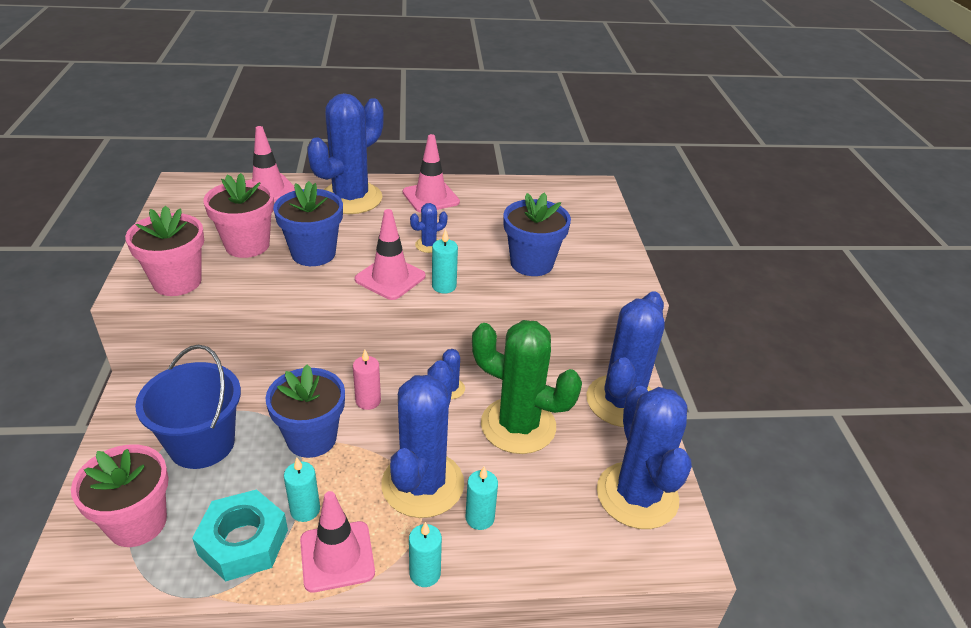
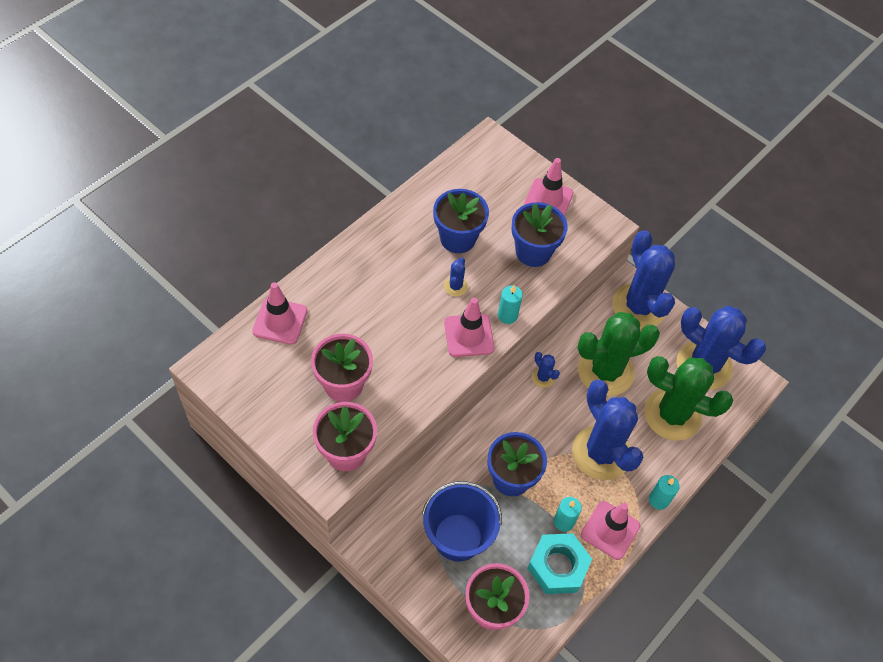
camera: 45 degrees left, 20 degrees up
(313, 253) = (395, 355): blue flower pot -> blue flower pot (457, 238)
(351, 198) = (349, 282): blue cactus -> none
(368, 401) = (509, 426): pink candle -> none
(431, 197) = (400, 237): pink traffic cone -> pink traffic cone (548, 199)
(480, 518) = (649, 446): turquoise candle -> none
(543, 510) = (672, 414): none -> green cactus

